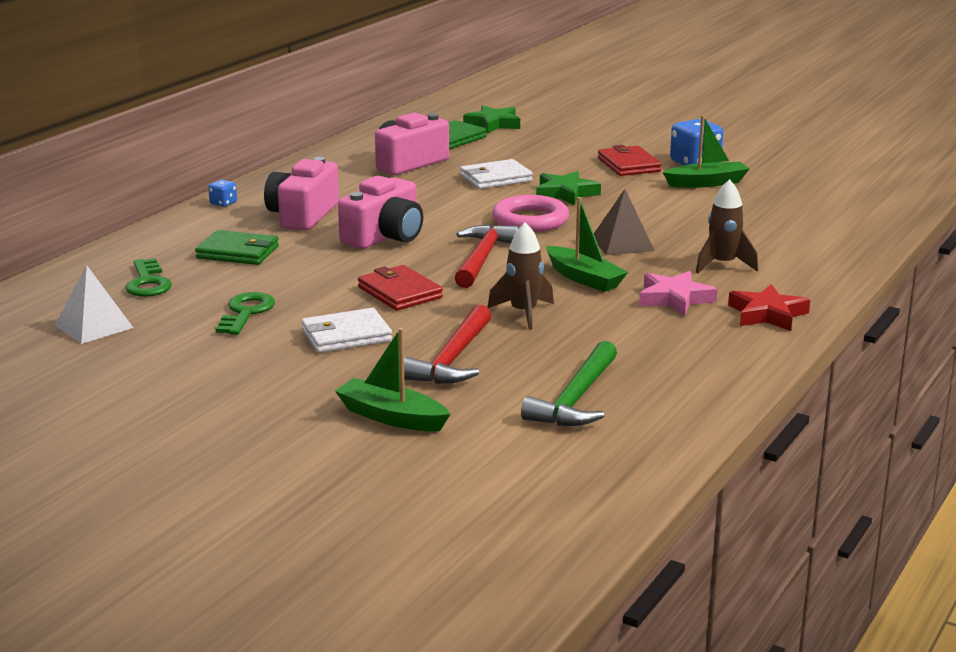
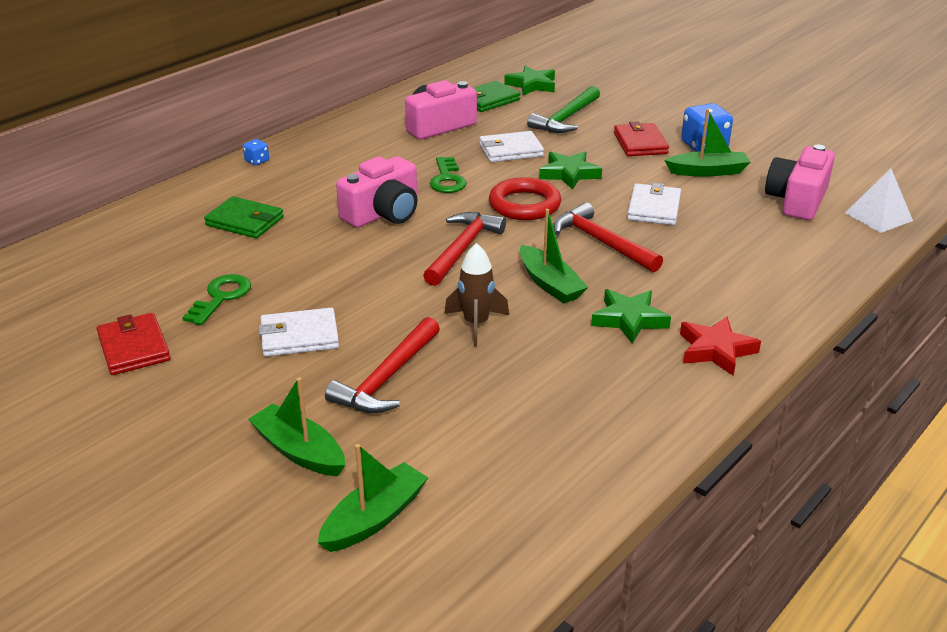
camera: 10 degrees right, 10 degrees up
(94, 326) = (81, 301): white pyramid -> white pyramid (878, 216)
(148, 283) = (151, 251): green key -> green key (447, 179)
(303, 215) = (320, 181): pink camera -> pink camera (797, 200)
(399, 292) = (370, 285): red wallet -> red wallet (134, 348)
(491, 456) = (374, 518): none -> green boat
(530, 220) = (524, 205): pink ring -> red ring
(576, 399) = (486, 447): green hammer -> green hammer (566, 119)
(622, 244) = (601, 242): brown pyramid -> red hammer
(663, 214) = (653, 208): none -> white wallet
(674, 299) = (629, 319): pink star -> green star
(723, 265) = (691, 279): brown rocket -> none

